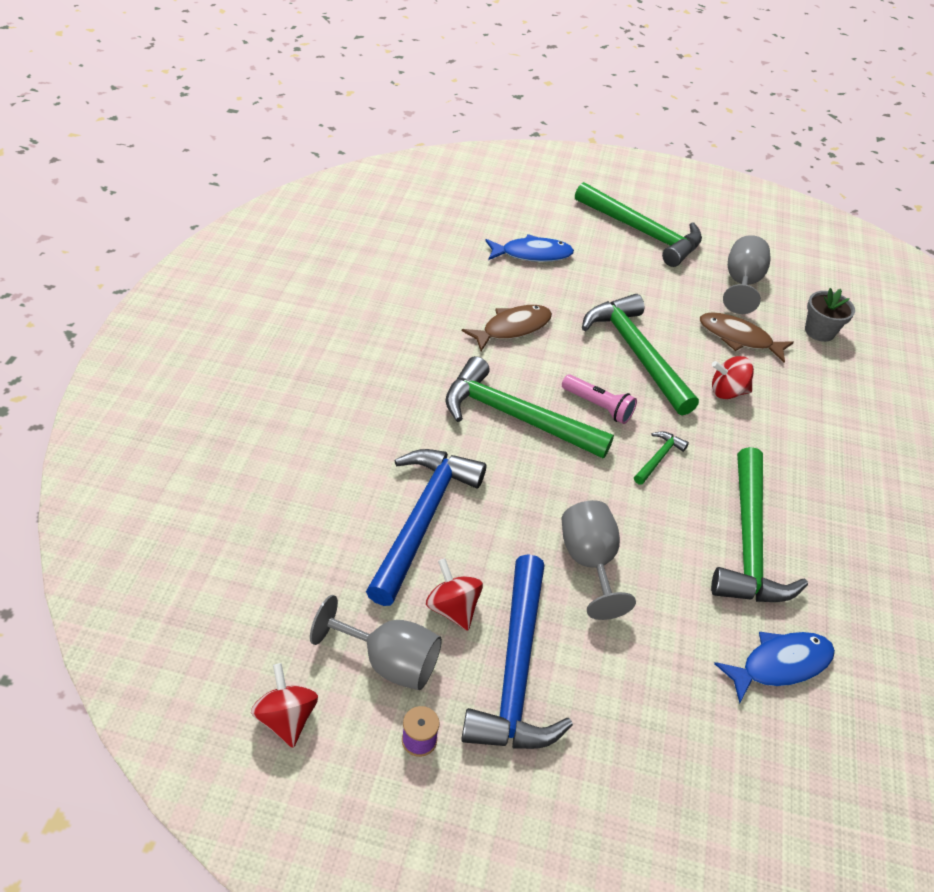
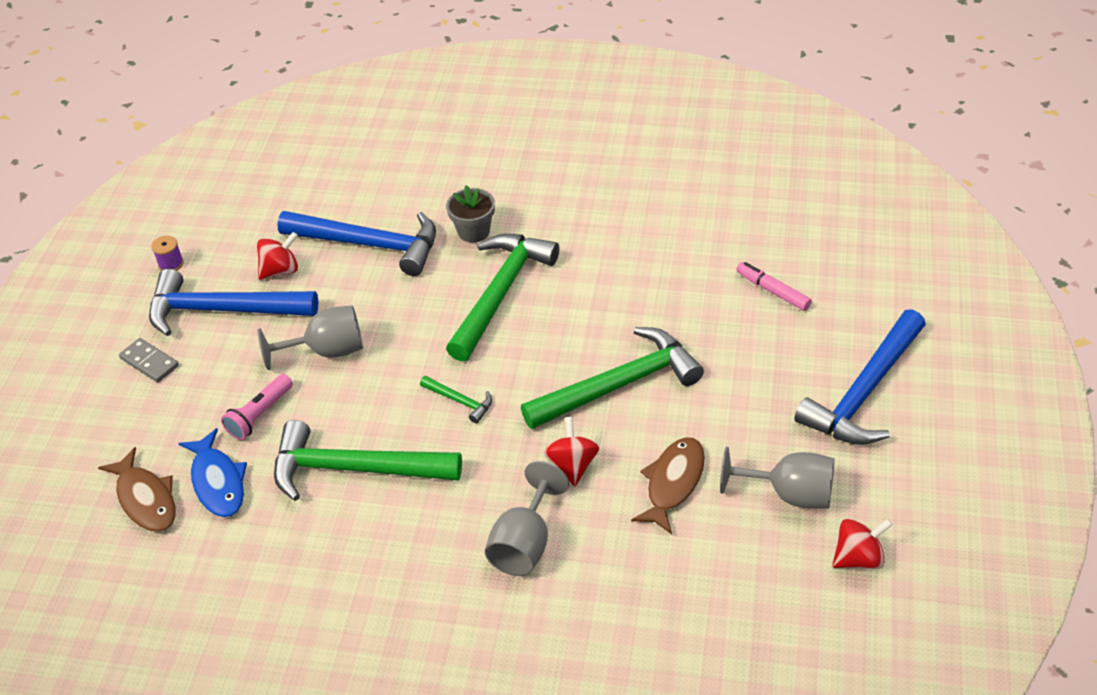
camera: 95 degrees right, 0 degrees up
(286, 718) = (194, 199): red spinning top -> red spinning top (858, 558)
(389, 662) = (234, 242): grey goblet -> grey goblet (525, 544)
(512, 328) = (633, 283): brown fish -> brown fish (146, 499)
(532, 254) = (772, 291): blue fish -> pink marker
(598, 406) = (527, 354): pink flashlight -> pink flashlight (259, 415)
(602, 753) = (149, 362): none -> grey domino
(642, 232) = (864, 392): green hammer -> blue hammer
(819, 331) = (712, 574): grey flower pot -> grey flower pot (474, 231)

